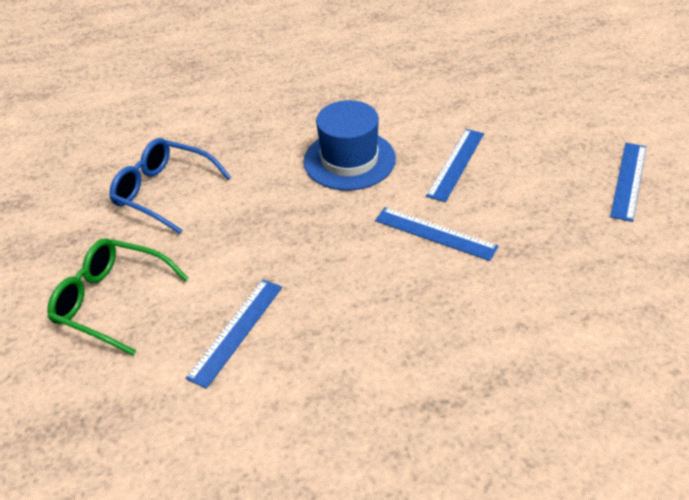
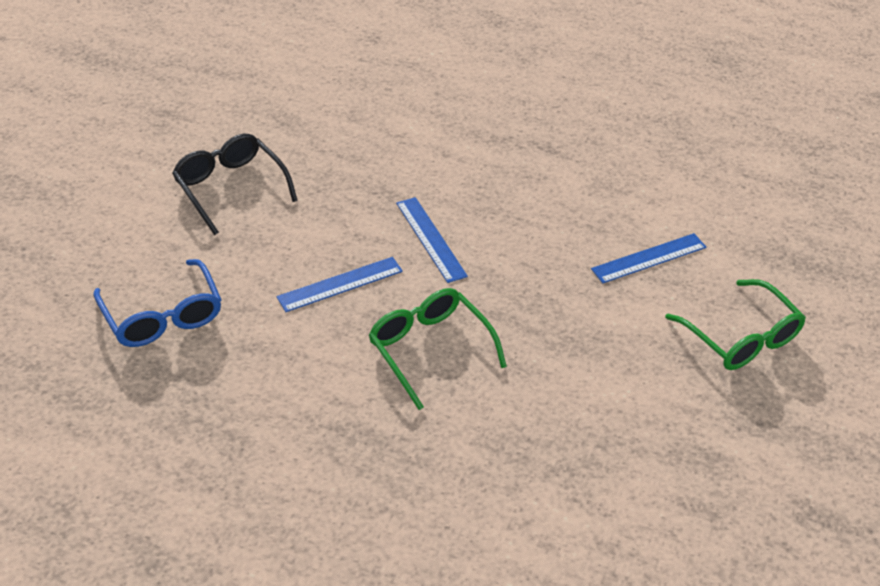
camera: 150 degrees left, 0 degrees up
(164, 192) = (641, 427): blue glasses -> blue glasses (162, 316)
(349, 160) = (429, 349): blue hat -> green glasses
(628, 180) = (230, 188): blue ruler -> black glasses

